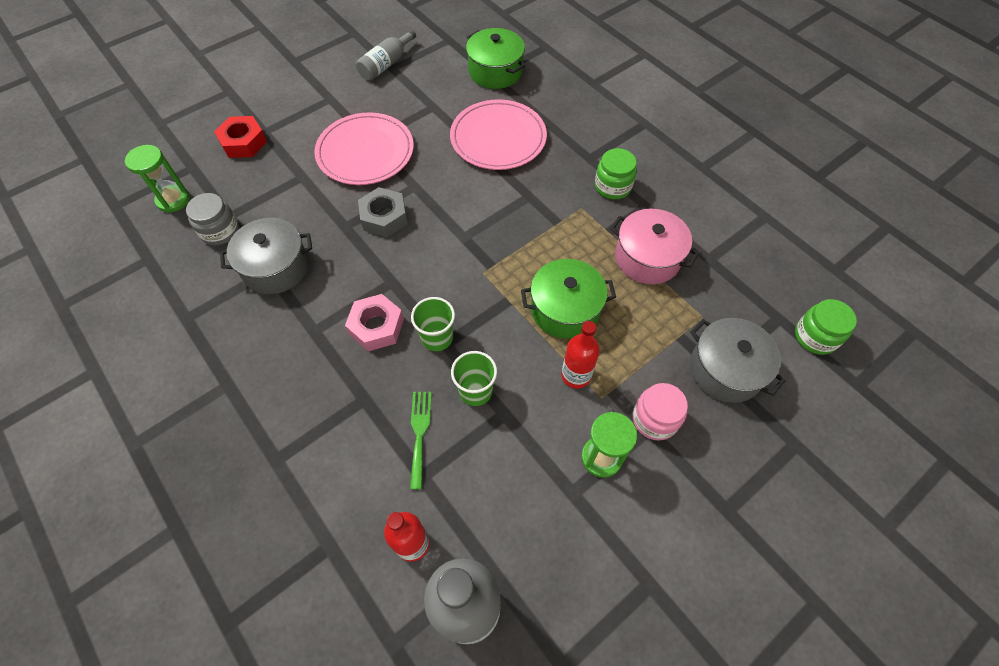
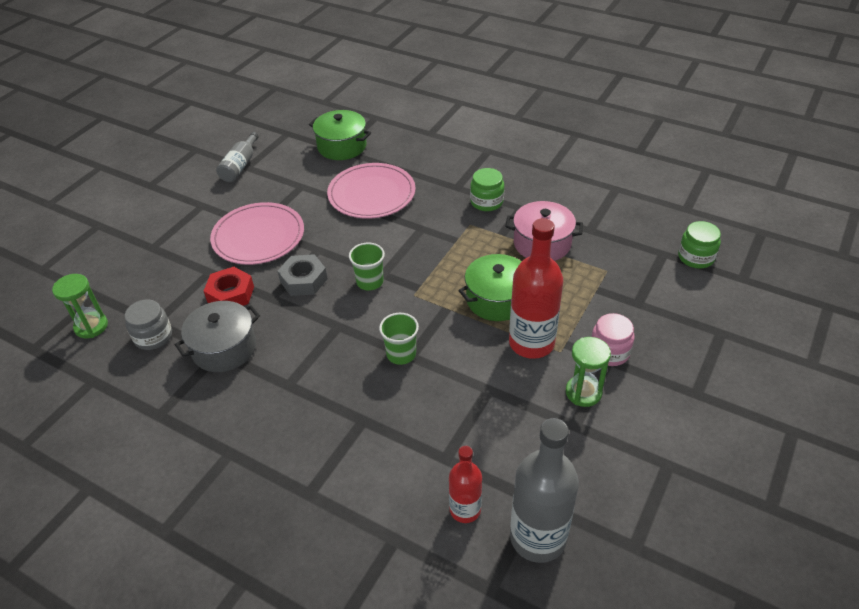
camera: 20 degrees left, 15 degrees down
(243, 142) = (136, 261): red nut -> red nut (231, 294)
(376, 326) = (343, 363): pink nut -> none
(419, 433) = (425, 428): green fork -> none
(475, 391) = (455, 381): green cup -> green cup (370, 282)
(576, 375) = (531, 343): red bottle -> red bottle, size x1.74
(725, 370) = (643, 300): grey pot -> none

